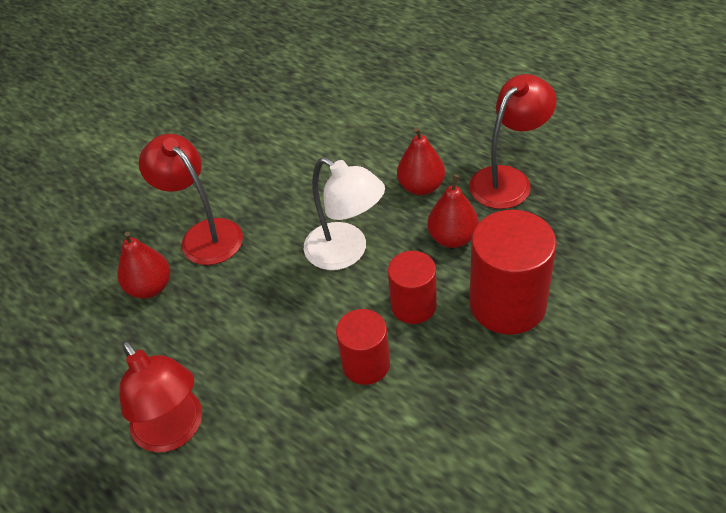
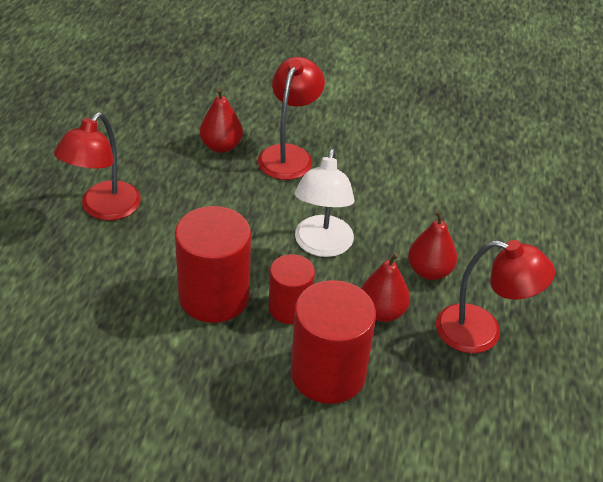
camera: 55 degrees right, 5 degrees down
(366, 364) = (214, 296): red cylinder -> red cylinder, size x1.65

